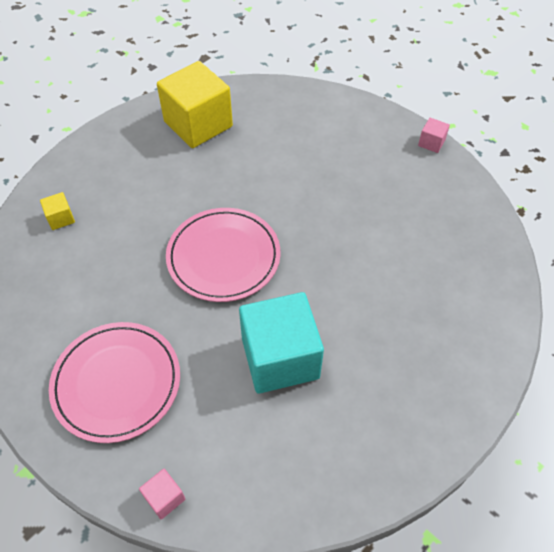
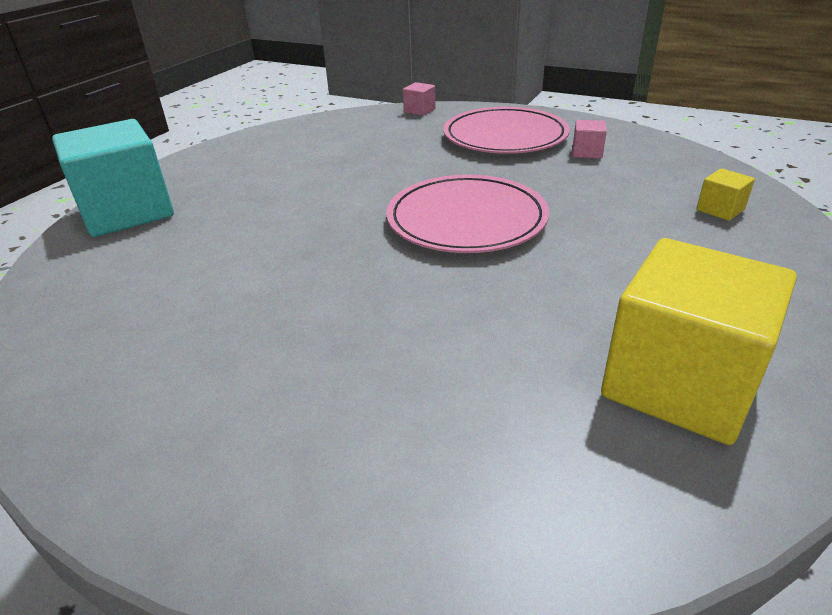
camera: 165 degrees right, 20 degrees down
(280, 358) = (356, 171): turquoise cube -> turquoise cube (127, 212)
(431, 143) = (92, 478): pink cube -> pink cube (587, 152)

